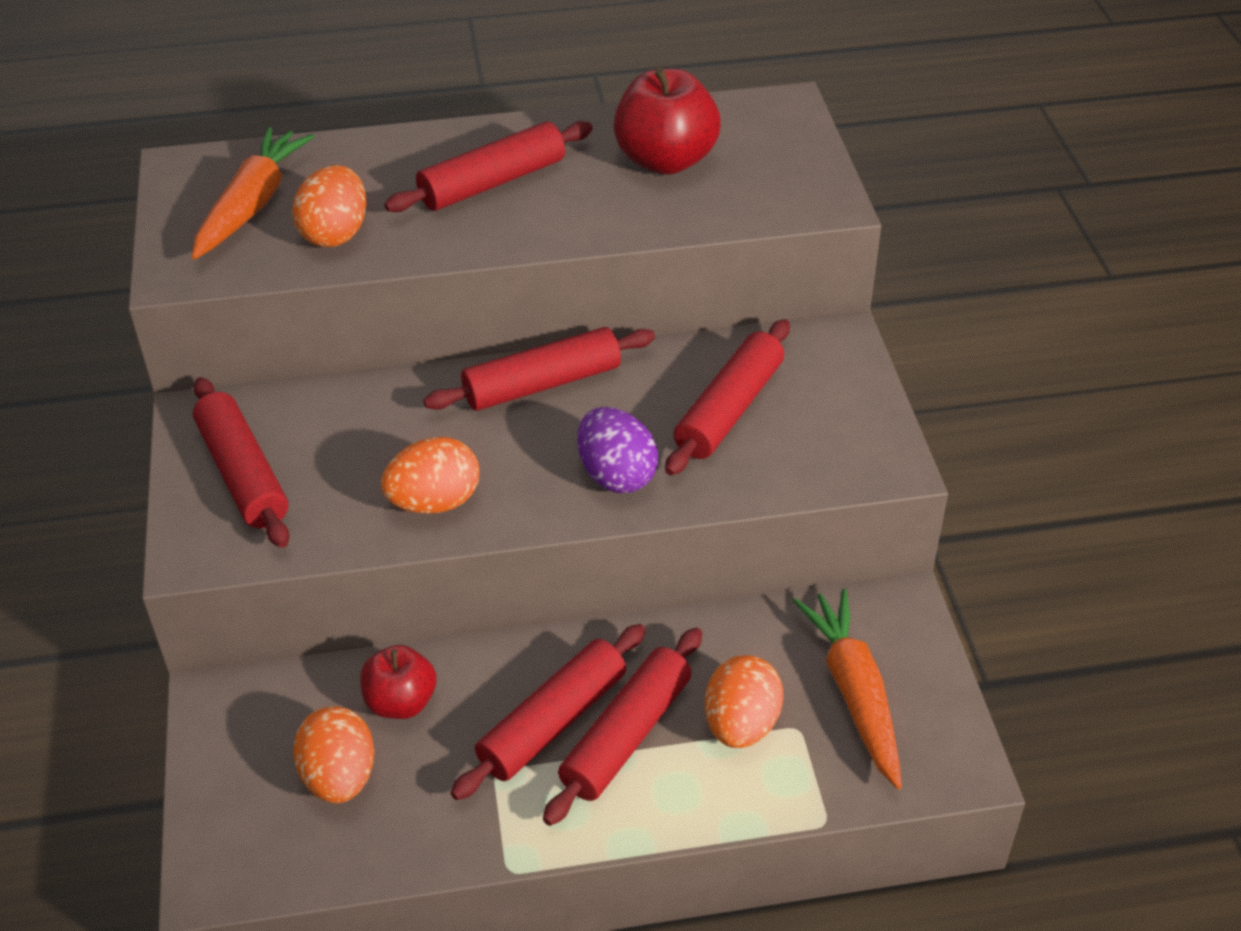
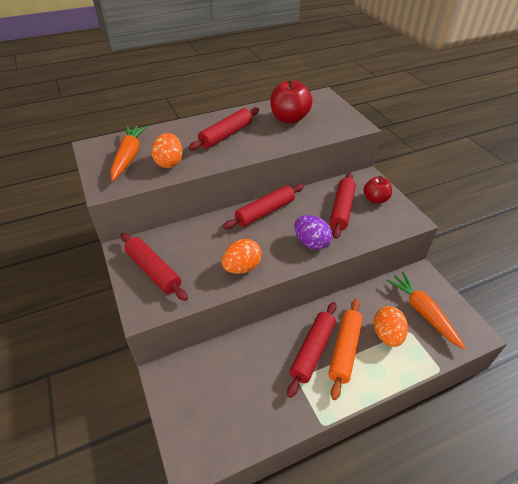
camera: 15 degrees left, 0 degrees up
(339, 777) = (232, 398): orange egg -> none
(401, 702) = (245, 356): red apple -> red apple (375, 199)
(626, 735) = (345, 350): red rolling pin -> orange rolling pin

